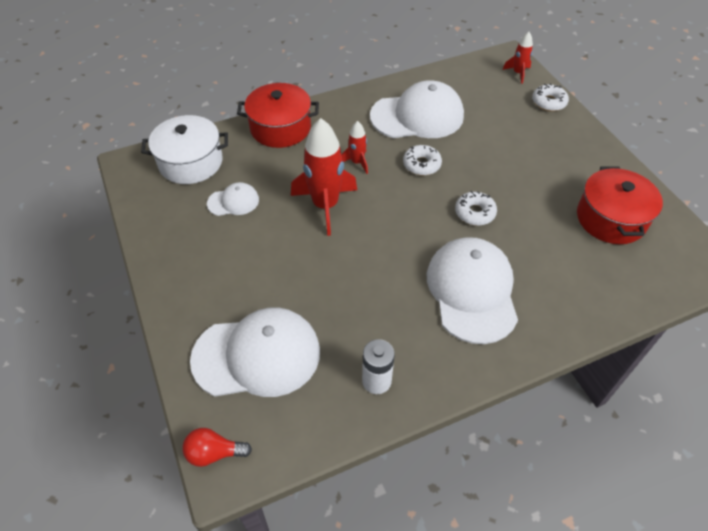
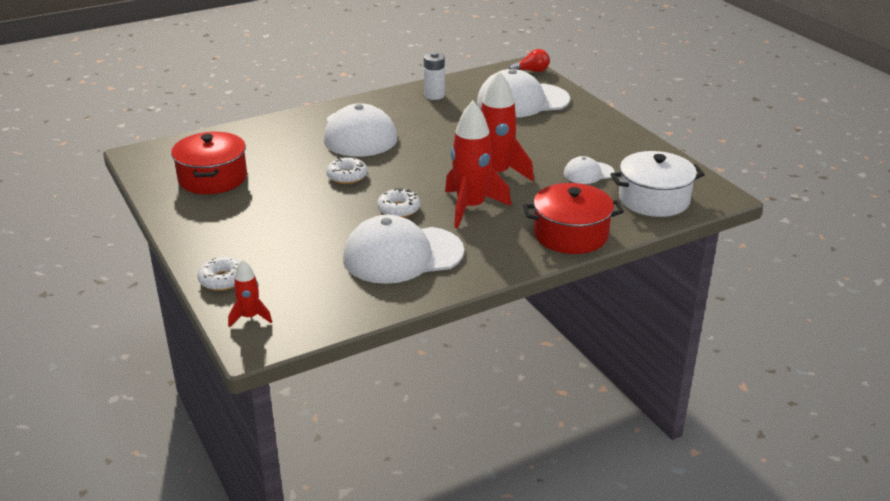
camera: 175 degrees right, 20 degrees down
(357, 162) = (471, 208): red rocket -> red rocket, size x1.97

